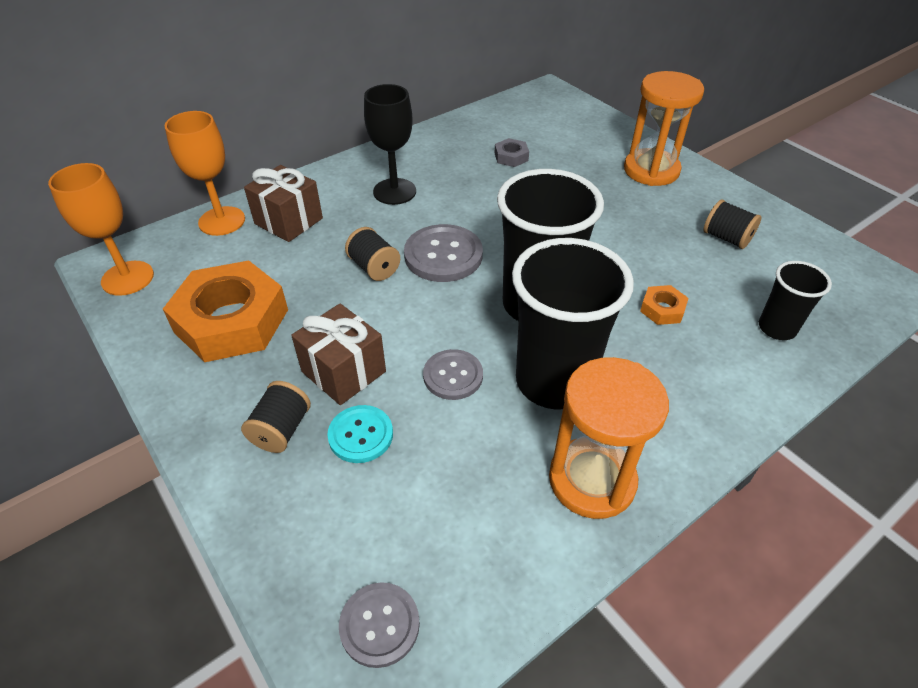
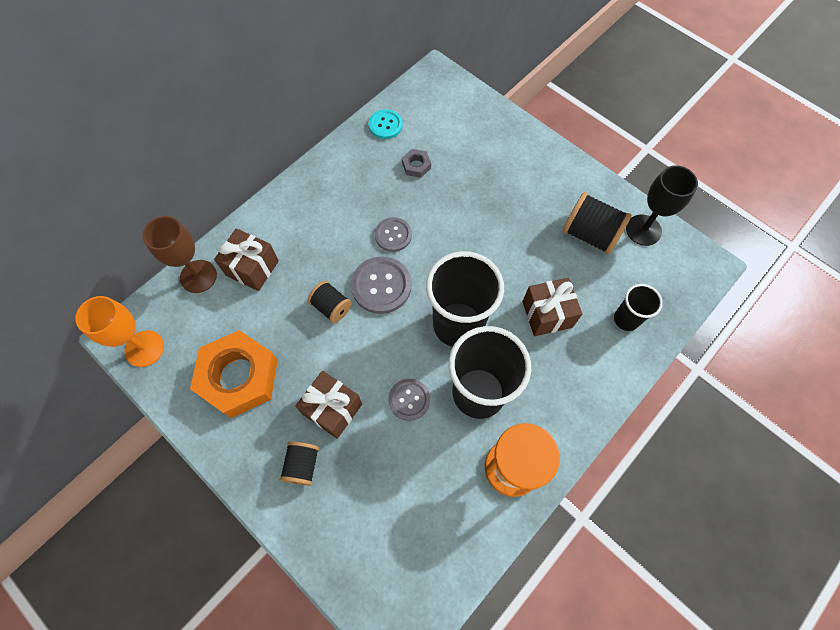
camera: 10 degrees left, 20 degrees up
(222, 221) = (198, 276): orange goblet -> brown goblet
(361, 435) = (357, 460): turquoise button -> turquoise button (385, 125)
(379, 625) = (399, 591): grey button -> grey button (393, 235)
(394, 191) = (329, 221): black goblet -> black goblet (643, 230)
(651, 170) = (530, 166): orange hourglass -> none
(662, 309) = (547, 314): orange nut -> brown gift
(726, 238) = (590, 234): black spool -> black spool, size x1.60

